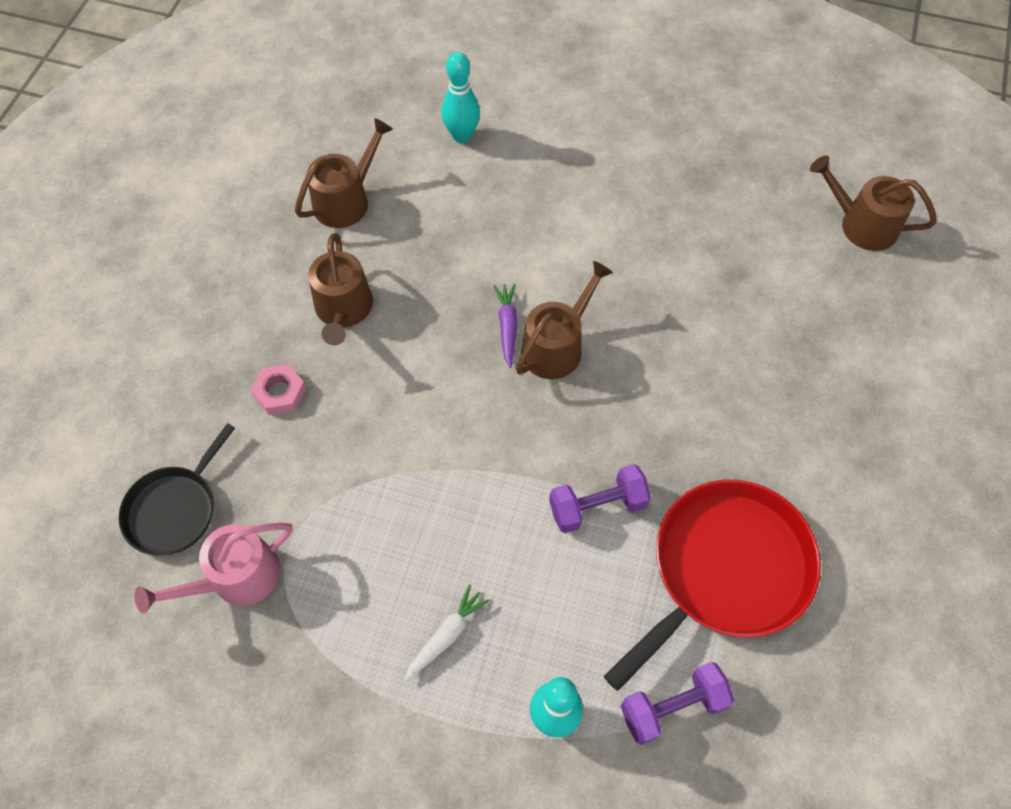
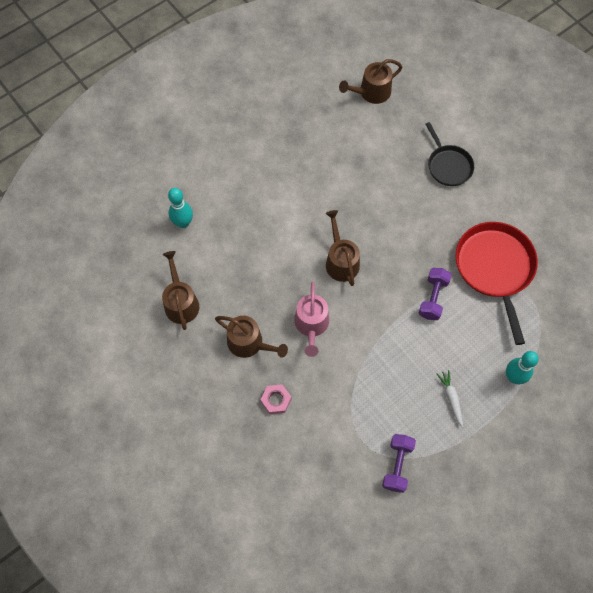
camera: 55 degrees left, 5 degrees up
(174, 509) = (307, 484): black pan -> black pan (448, 166)
(236, 578) = (363, 474): pink watering can -> pink watering can (311, 325)
(507, 327) = (314, 275): purple carrot -> none
(672, 707) = (538, 329): purple dumbbell -> purple dumbbell (397, 465)

